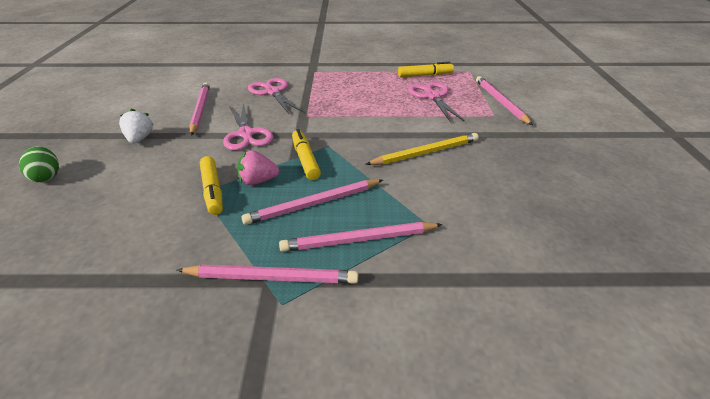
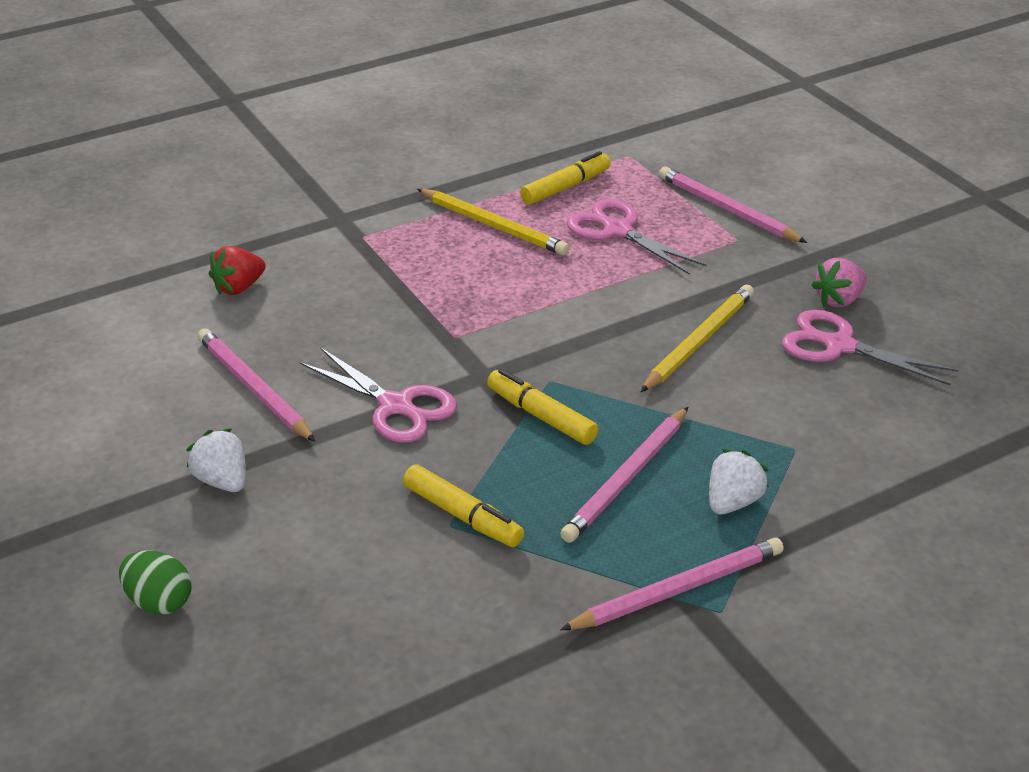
camera: 30 degrees left, 0 degrees up
(244, 75) = (239, 287): none -> red strawberry
(258, 181) = (511, 476): pink strawberry -> pink strawberry (839, 300)
(272, 92) = (339, 308): pink scissors -> pink scissors (838, 345)
(359, 240) = (732, 502): pink pencil -> white strawberry
(375, 81) = (493, 225): none -> yellow pencil

